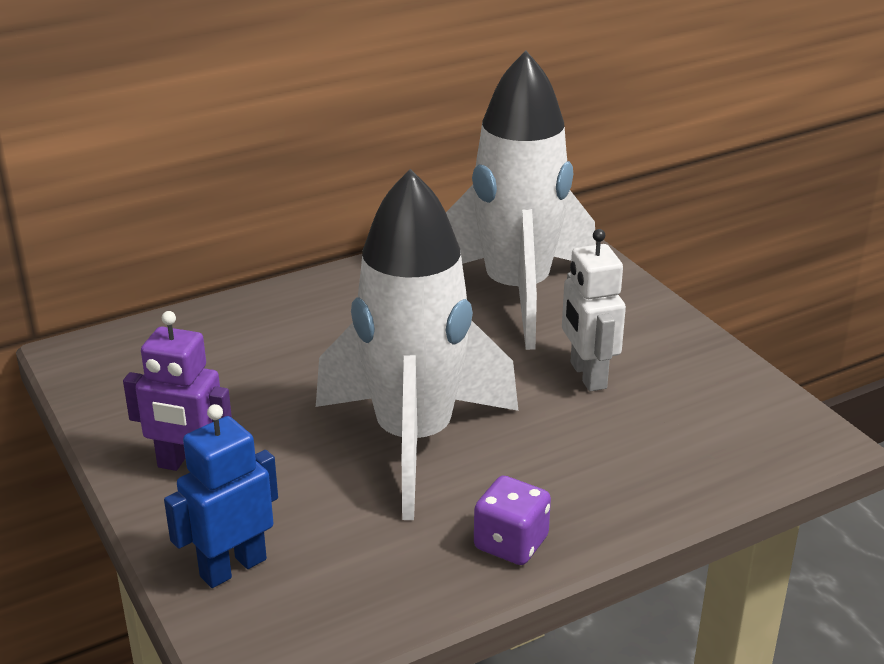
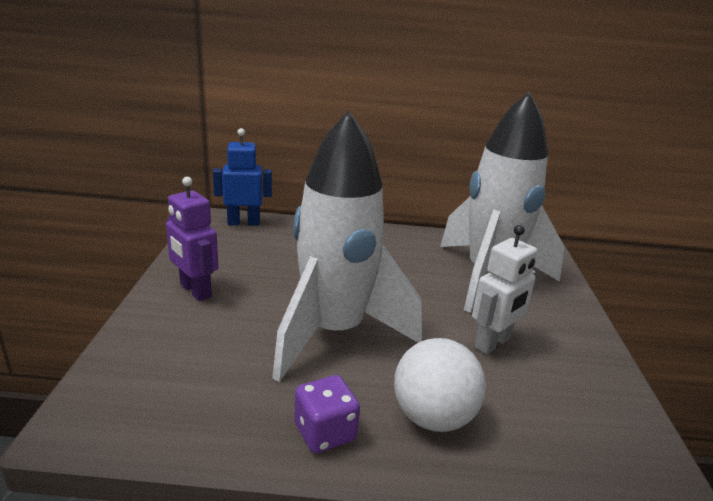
camera: 30 degrees right, 5 degrees down
(232, 567) = (144, 357): blue robot -> blue robot (243, 222)
(587, 375) = (493, 343): white robot -> white robot turned 150 degrees counterclockwise
(595, 479) = (433, 417): none -> white ball

